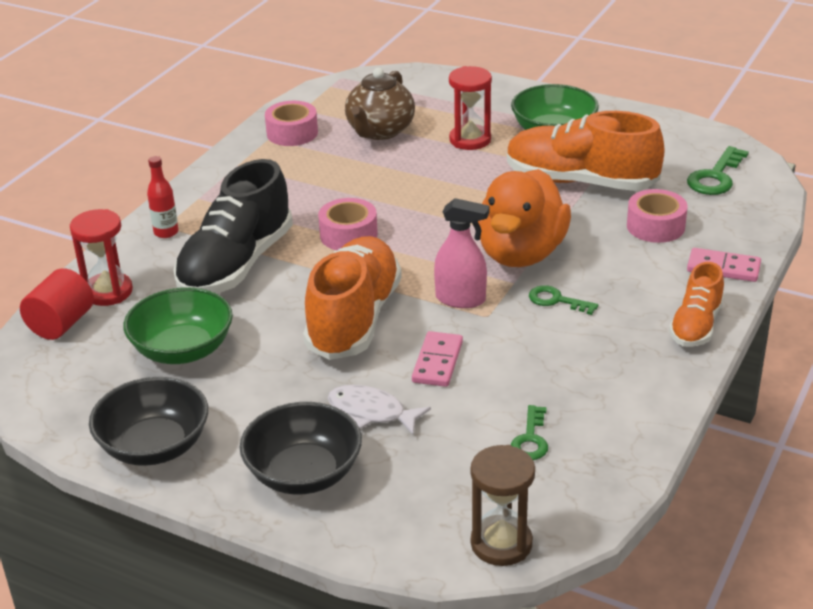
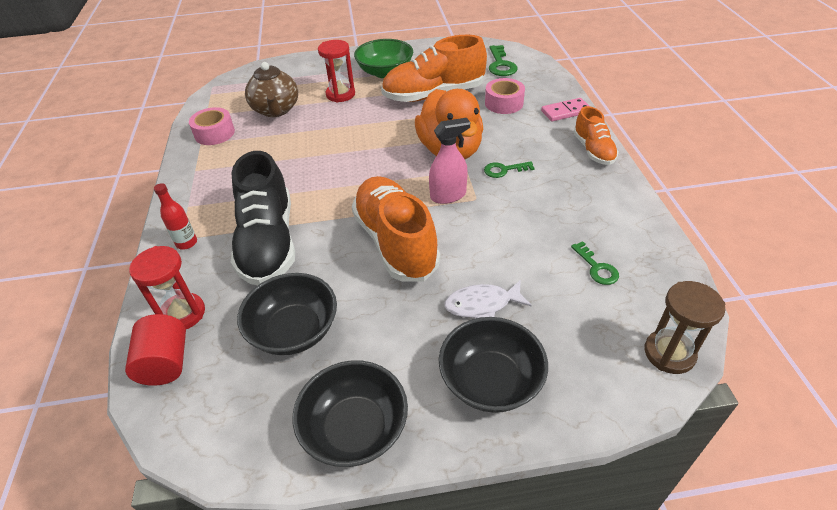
camera: 35 degrees left, 10 degrees up
(183, 350) = (294, 331): green bowl -> black bowl
(348, 235) = (328, 185): pink tape -> none
(437, 362) = (482, 245): pink domino -> none

